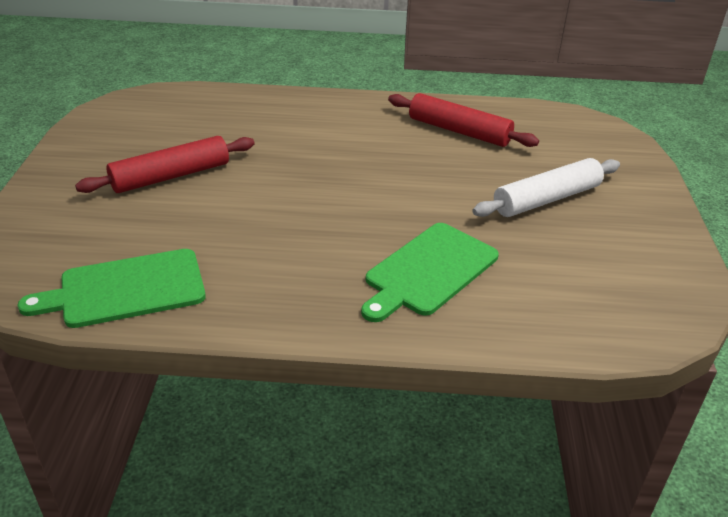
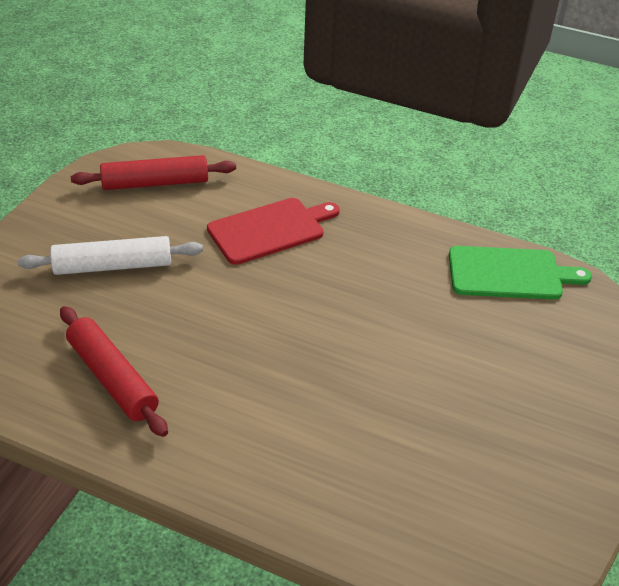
camera: 160 degrees left, 5 degrees up
(171, 176) = (467, 393): red rolling pin -> red rolling pin (155, 183)
(428, 271) = (270, 230): green cutting board -> red cutting board

